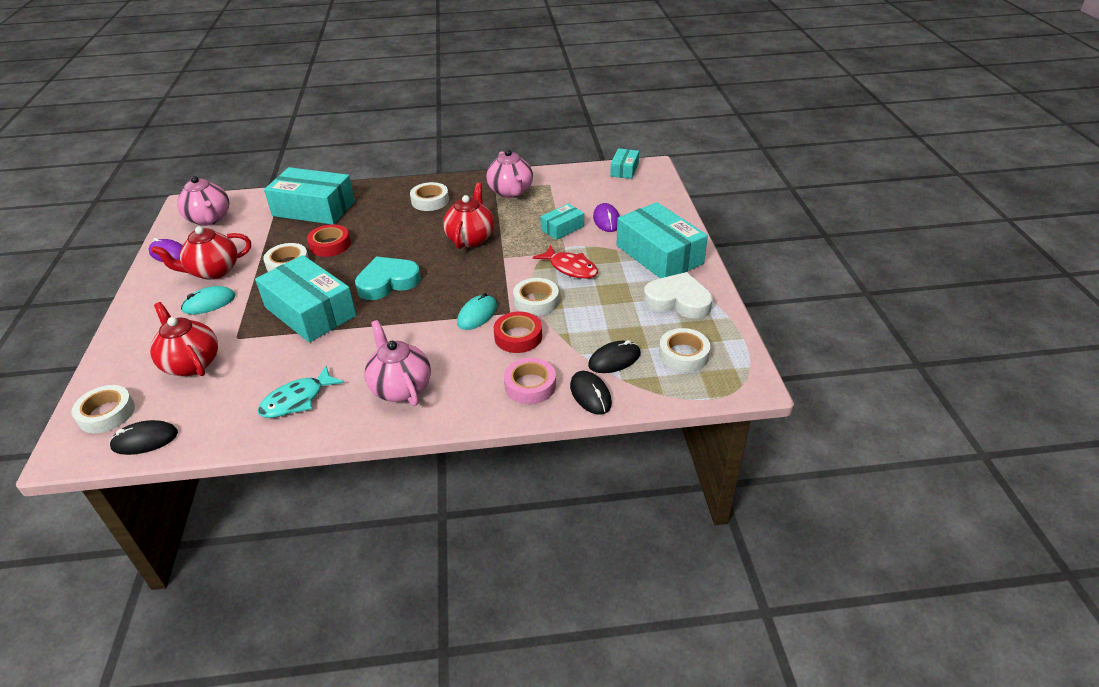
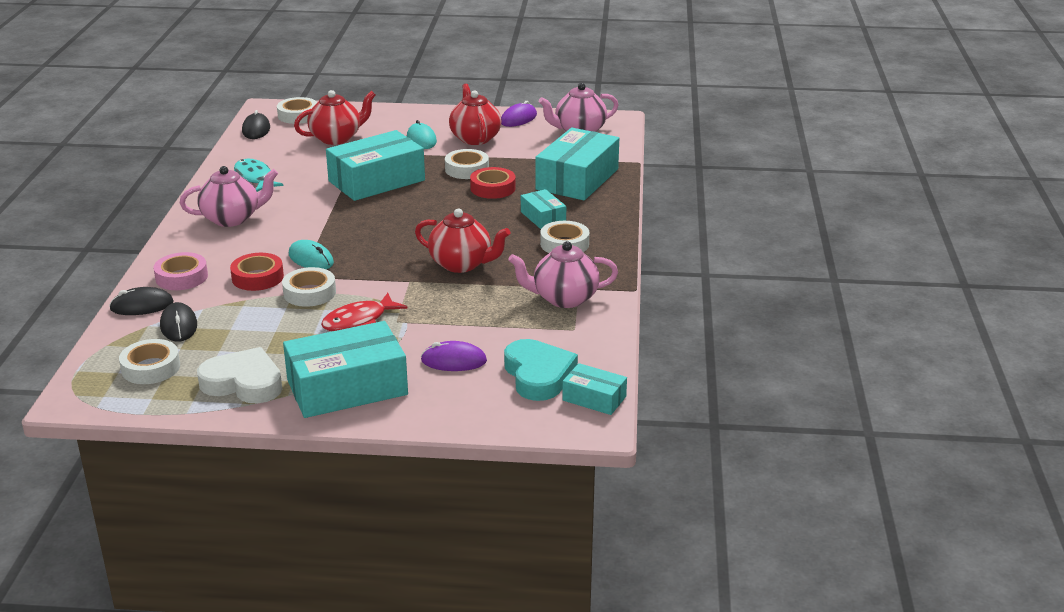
camera: 100 degrees right, 10 degrees down
(387, 282) = (401, 216): turquoise heart -> turquoise heart (538, 375)
(562, 228) = (451, 326): turquoise box -> turquoise box (543, 217)
(678, 301) = (243, 383): white heart -> white heart turned 105 degrees counterclockwise

